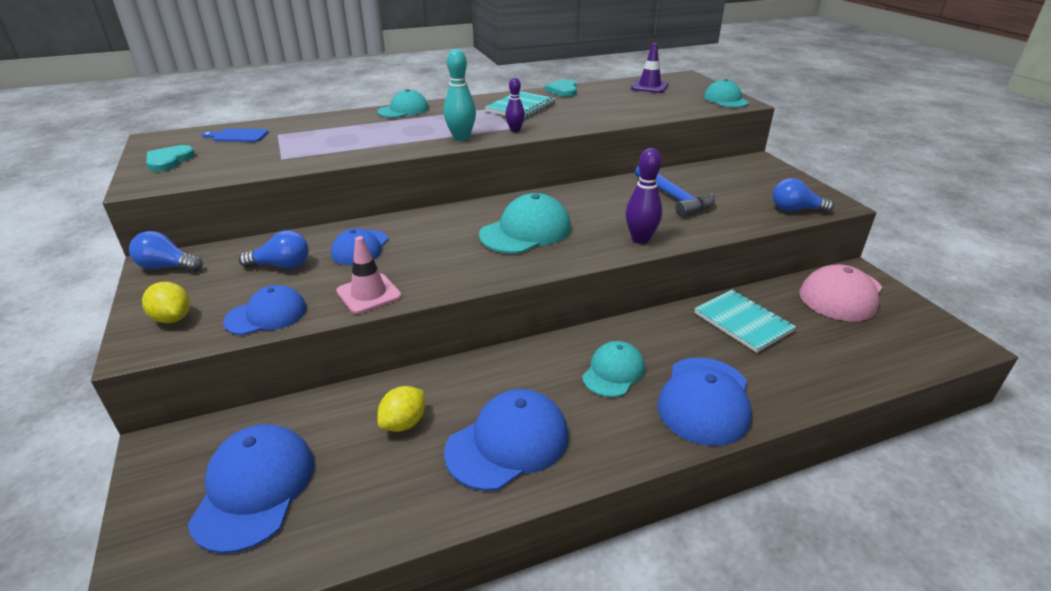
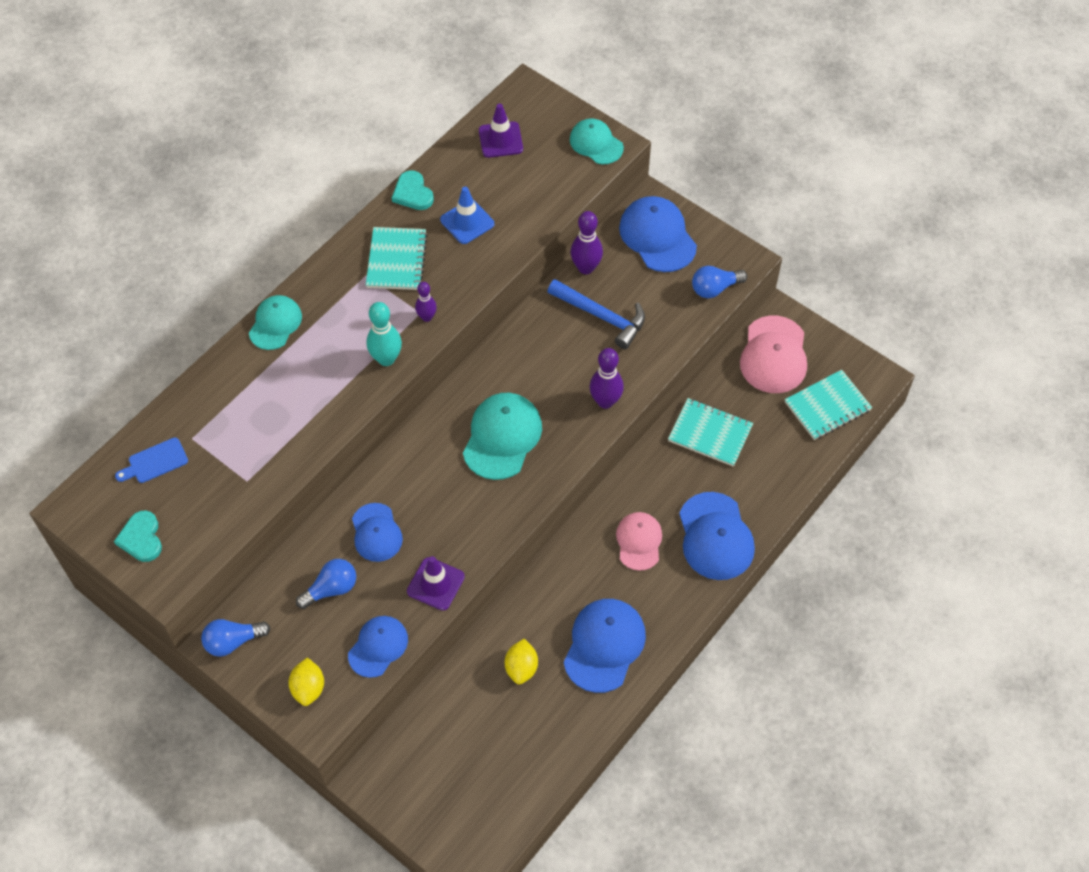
camera: 30 degrees left, 25 degrees up
(173, 318) = (308, 688): yellow lemon -> yellow lemon turned 75 degrees clockwise
(254, 488) = (466, 768): blue cap -> blue cap (657, 236)
(369, 294) = (435, 584): pink traffic cone -> purple traffic cone
(591, 106) = (467, 222): none -> blue traffic cone
(613, 372) = (639, 541): turquoise cap -> pink cap
(678, 174) = (586, 268): none -> purple bowling pin
(893, 345) = (827, 406): none -> turquoise notebook

